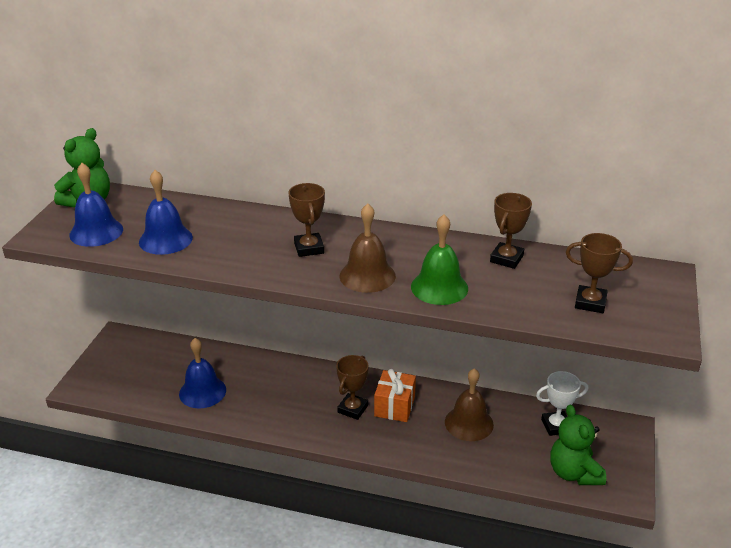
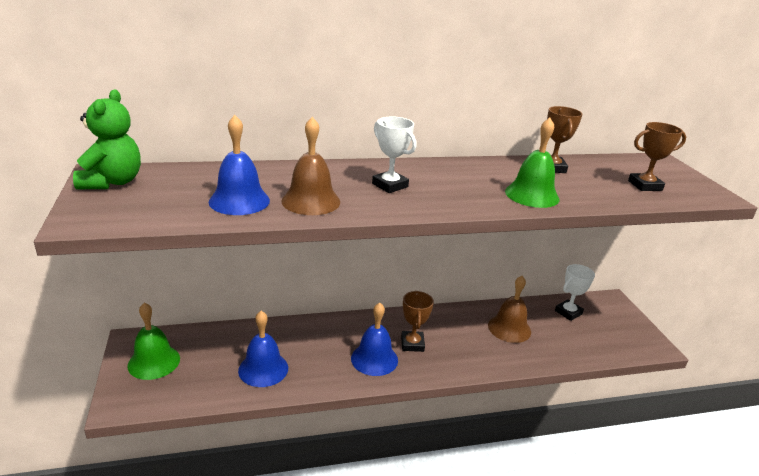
camera: 30 degrees left, 5 degrees down
(96, 232) = (150, 207): blue bell -> blue bell (374, 359)
(123, 359) = (154, 362): none -> green bell
(309, 248) = (390, 185): brown trophy -> white trophy
(367, 275) = (465, 197): brown bell -> brown bell (311, 201)
(394, 406) = (443, 332): orange gift -> none
(574, 473) = (611, 342): green teddy bear -> none

